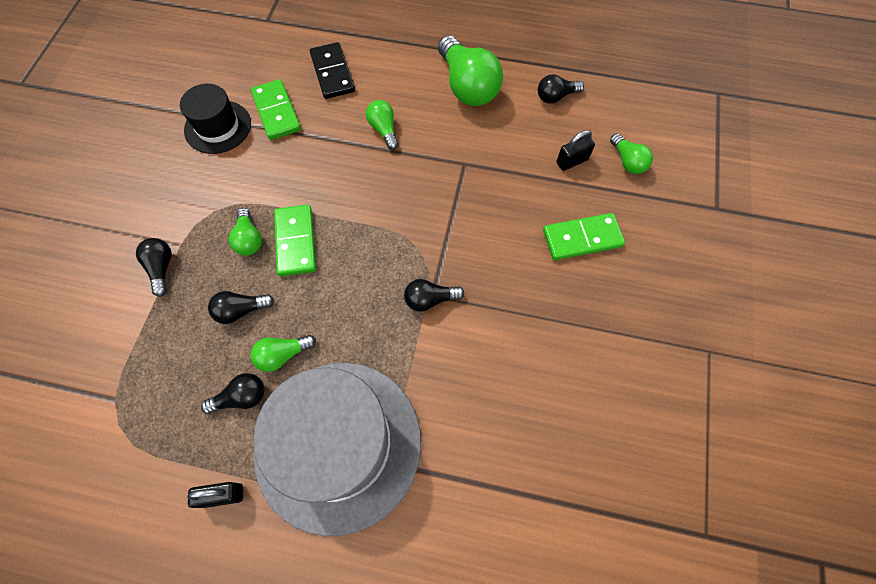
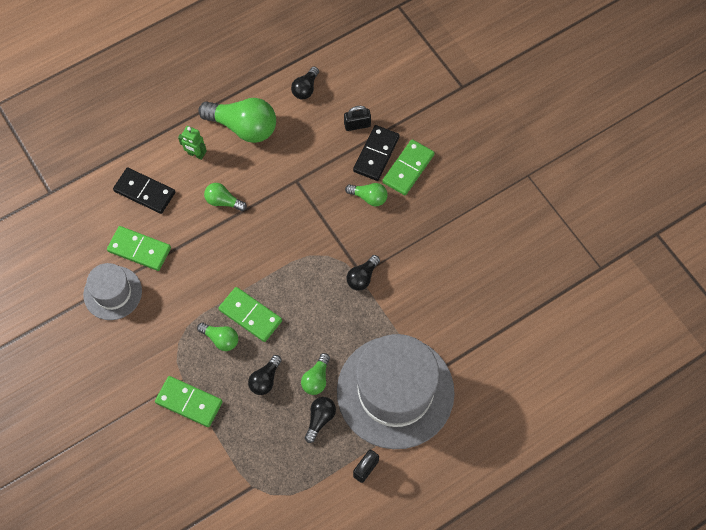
camera: 45 degrees left, 0 degrees up
(161, 268) = (189, 402): black light bulb -> green domino
(218, 127) = (112, 293): black hat -> grey hat
(404, 77) = (196, 154): none -> green robot
(563, 200) = (376, 154): none -> black domino
(572, 161) = (357, 125): black padlock -> black padlock turned 60 degrees clockwise
(627, 161) = (388, 98): green light bulb -> green light bulb (369, 197)

